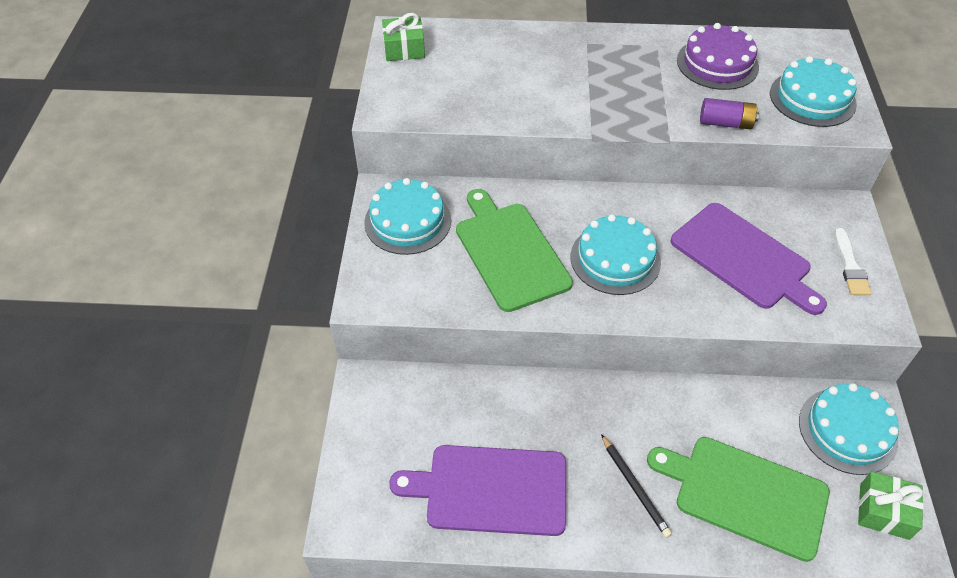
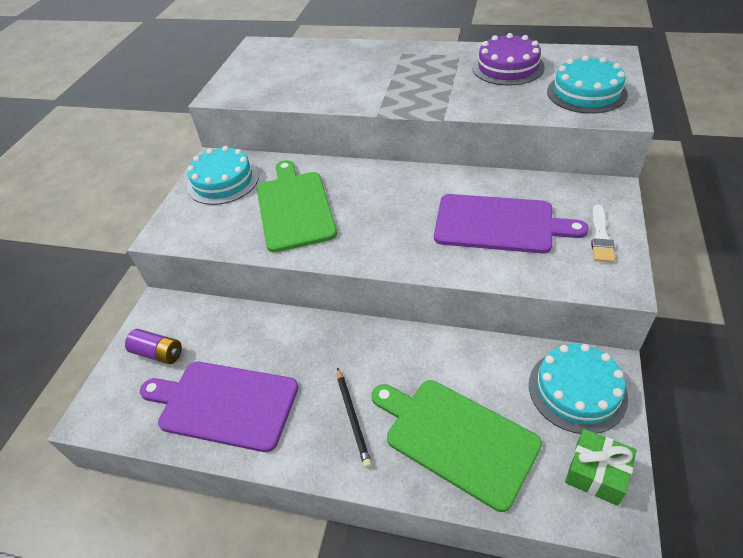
camera: 15 degrees right, 5 degrees down
(404, 48) = (255, 55): green gift -> none
(615, 259) = (381, 218): turquoise cake -> none
(725, 123) = (499, 109): purple battery -> purple battery (158, 353)
(743, 258) = (499, 224): purple cutting board -> purple cutting board turned 45 degrees counterclockwise

